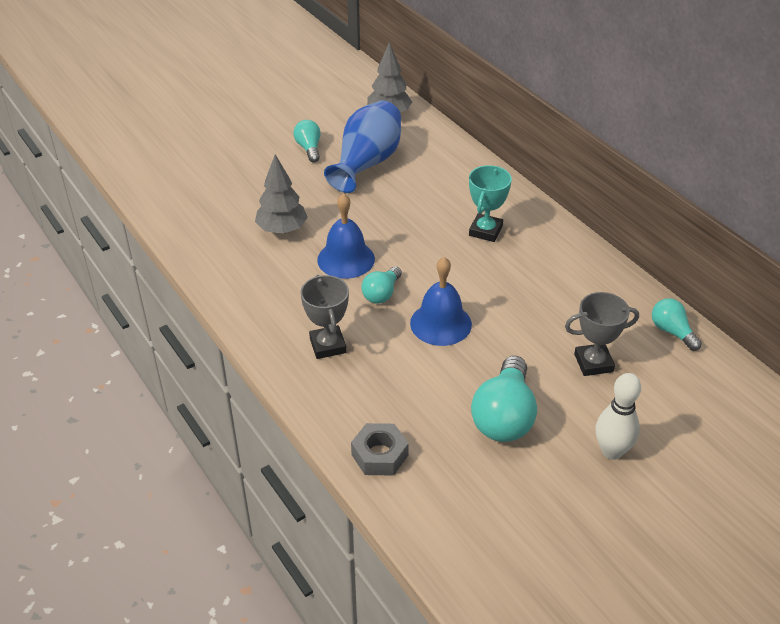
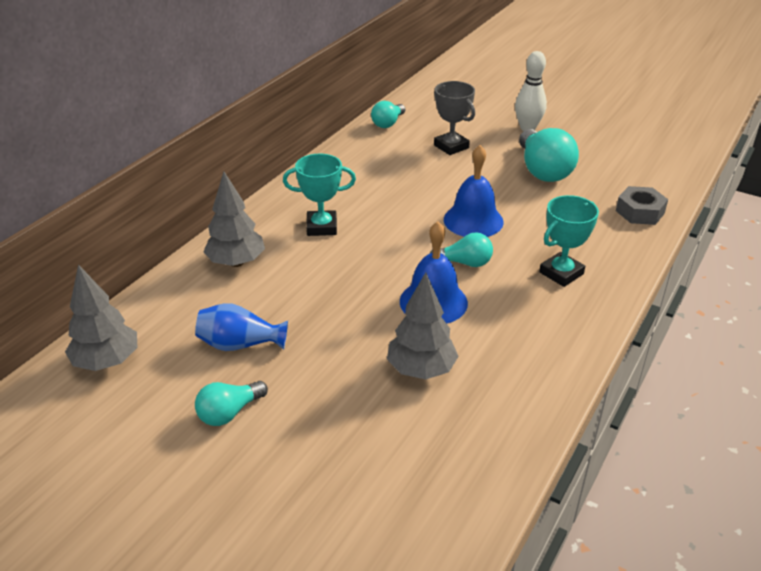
camera: 115 degrees left, 5 degrees down
(327, 345) = (561, 273): grey trophy -> turquoise trophy
(367, 163) = (240, 344): blue vase -> blue vase, size x0.60
(462, 179) = (236, 262): none -> grey tree
(504, 416) = (542, 170): turquoise light bulb -> turquoise light bulb turned 90 degrees clockwise

